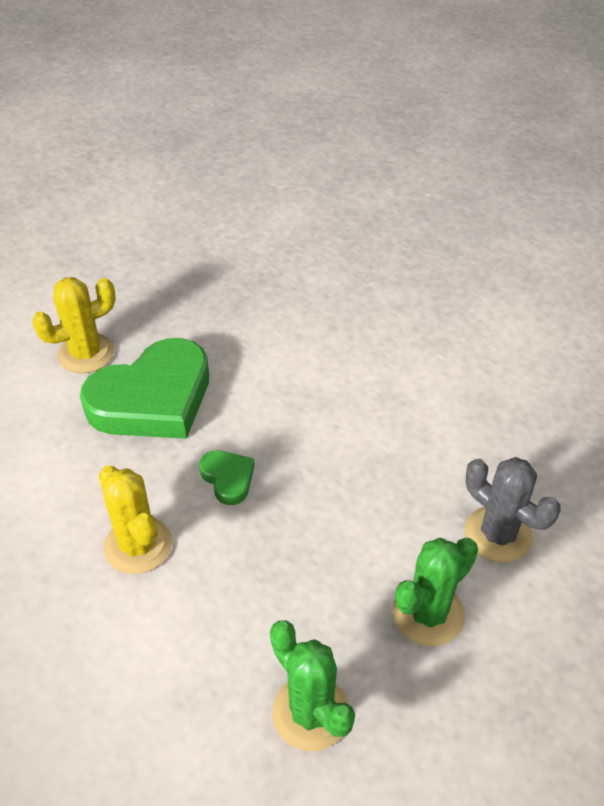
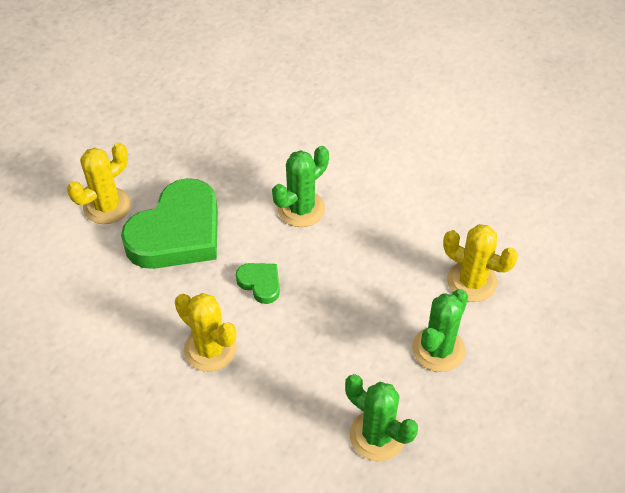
camera: 15 degrees left, 5 degrees up
(308, 401) = (301, 209): none -> green cactus
(498, 534) = (472, 281): grey cactus -> yellow cactus

